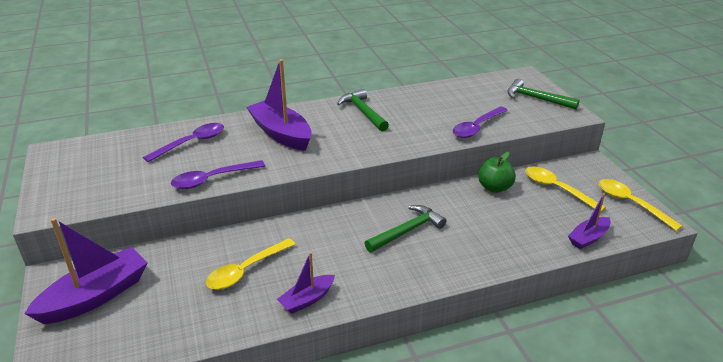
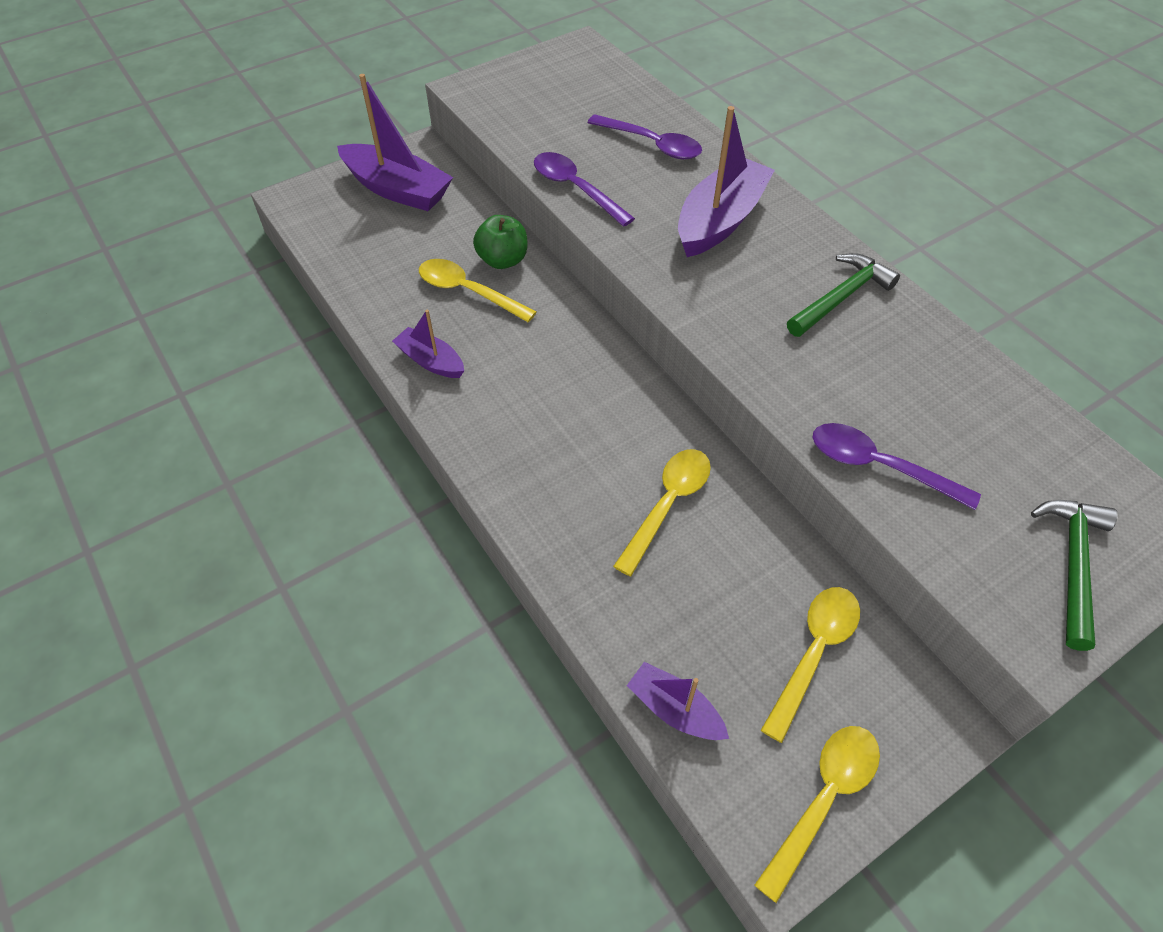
camera: 75 degrees right, 20 degrees up
(407, 231) = (601, 439): green hammer -> none
(461, 215) = (667, 505): none -> yellow spoon
(494, 188) = (770, 546): green apple -> green apple (503, 260)

